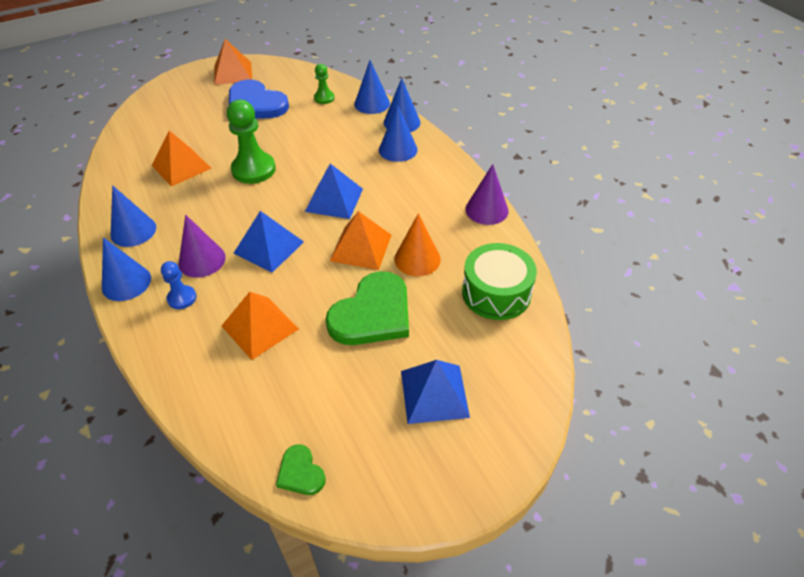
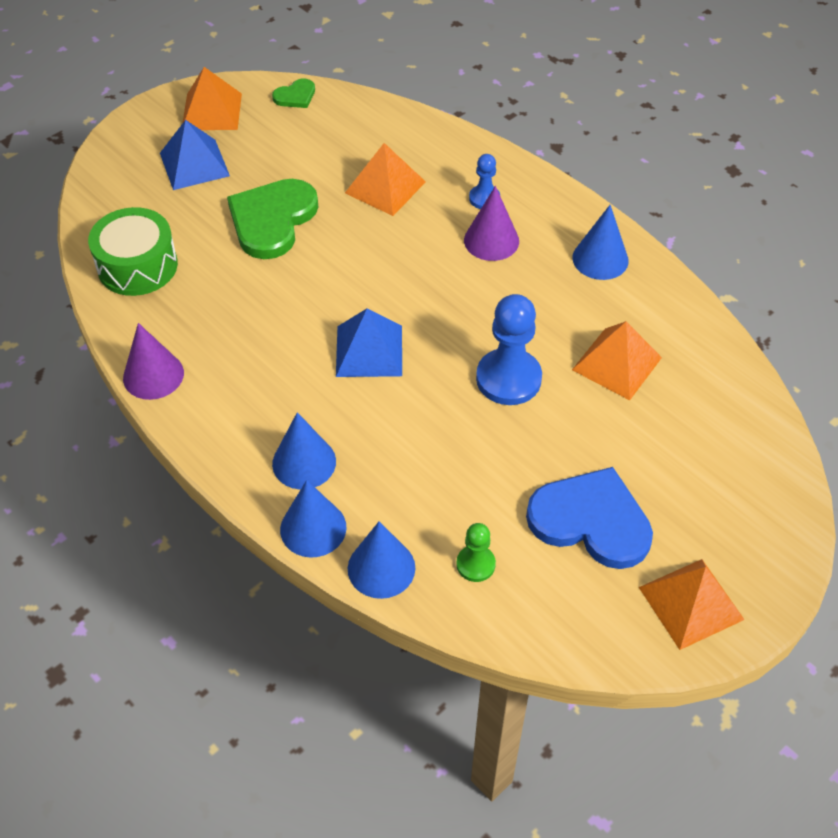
camera: 165 degrees right, 5 degrees up
(126, 282) = (556, 202): blue cone -> none
(253, 169) = (508, 379): green pawn -> blue pawn
(269, 247) = (422, 270): blue pyramid -> none
(300, 472) = (295, 96): green heart -> green heart turned 105 degrees clockwise
(361, 247) = (309, 290): orange pyramid -> orange pyramid (211, 111)
(417, 259) = (236, 288): orange cone -> none

